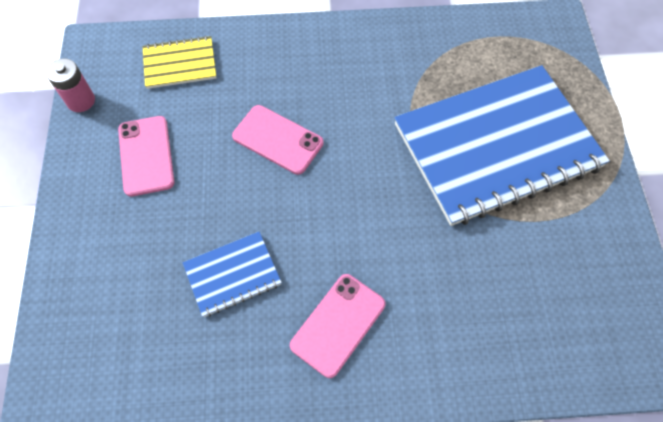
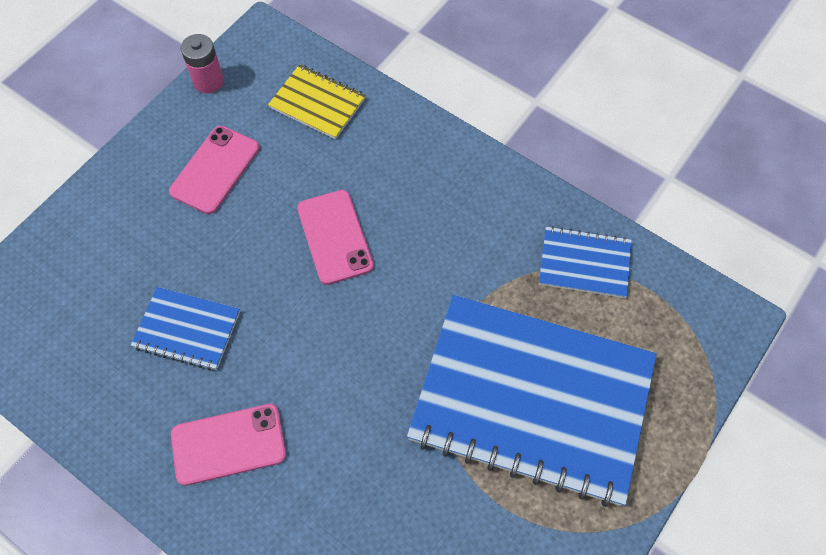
camera: 40 degrees right, 0 degrees up
(448, 47) = (584, 264): none -> blue notebook

